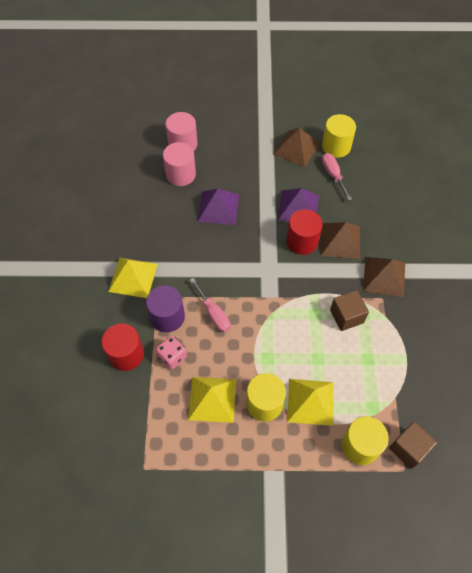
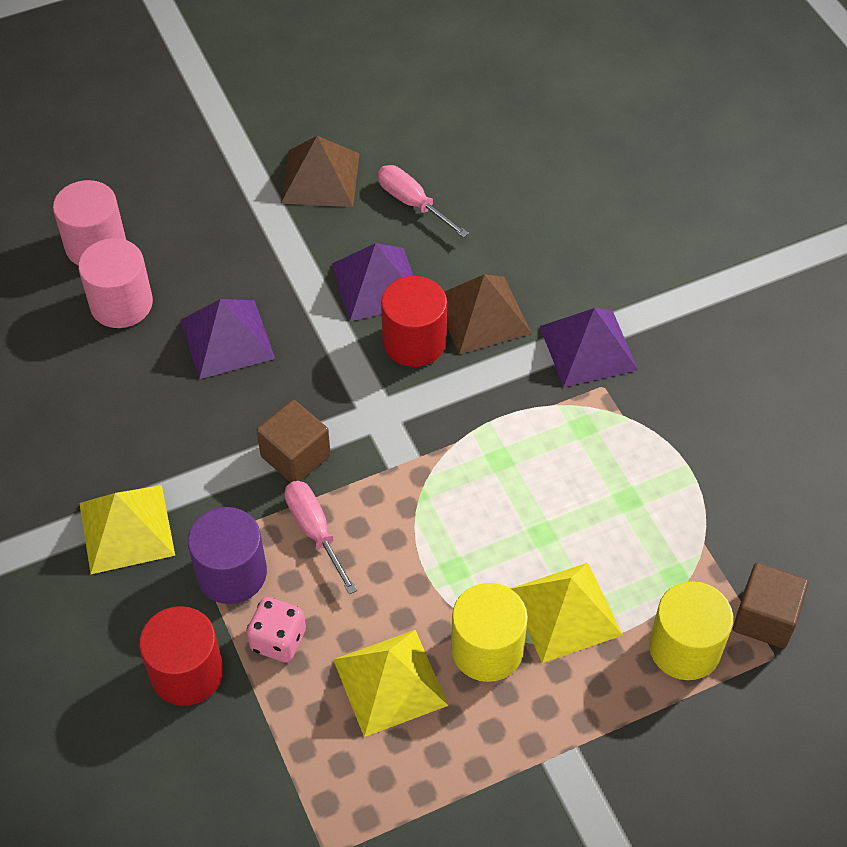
camera: 25 degrees left, 5 degrees down
(213, 313) = (315, 532): pink screwdriver -> pink screwdriver turned 150 degrees counterclockwise
(336, 146) = (392, 149): yellow cylinder -> none
(346, 316) = (557, 441): brown cube -> brown cube (295, 456)
(384, 276) = (588, 347): brown pyramid -> purple pyramid

